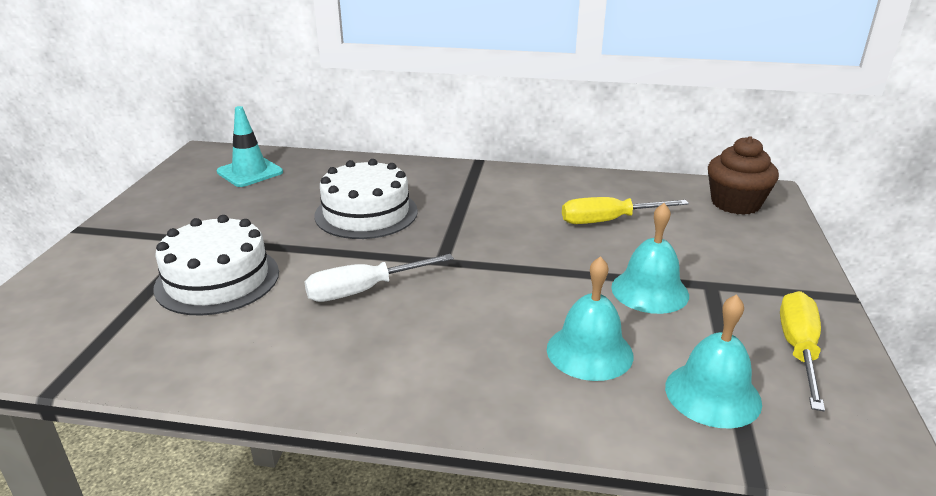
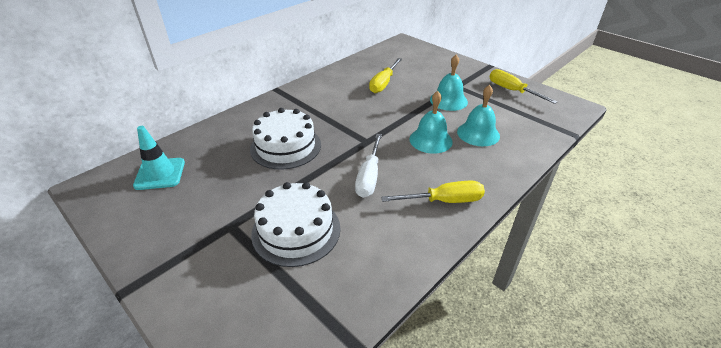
camera: 55 degrees left, 10 degrees up
(368, 372) = (444, 201): none -> yellow screwdriver
(712, 394) = (524, 120): turquoise bell -> turquoise bell (430, 140)
(735, 203) = (404, 51): brown cupcake -> none

